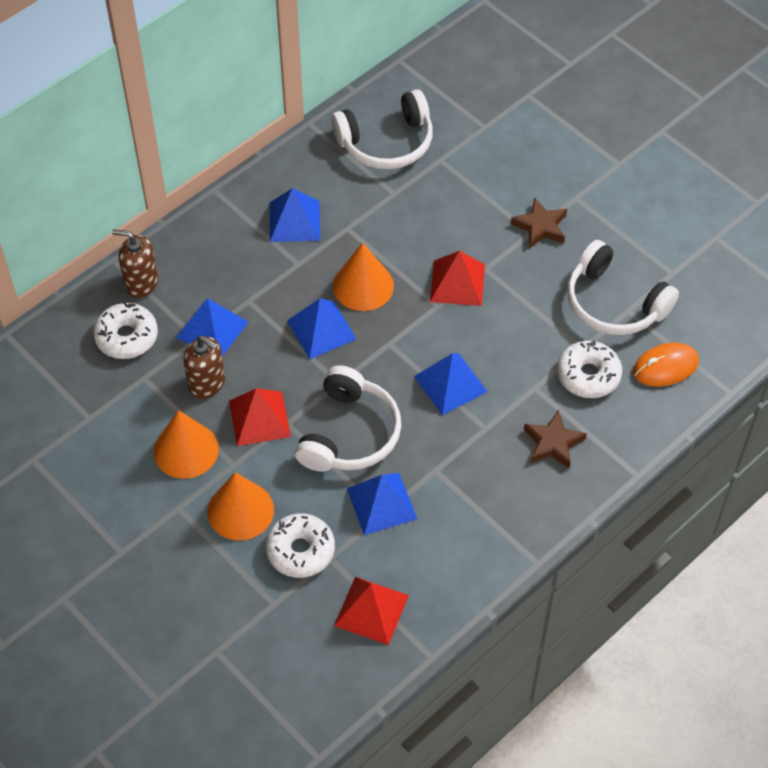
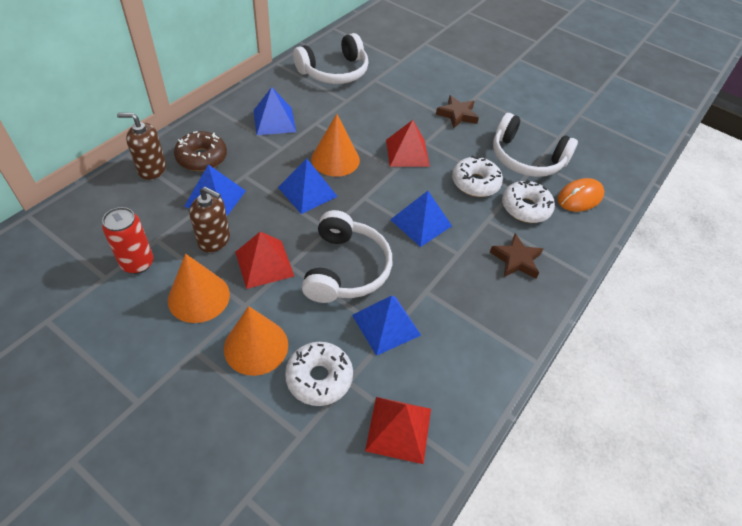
camera: 15 degrees left, 5 degrees down
(123, 404) = (137, 263): none -> red can
(126, 337) = (140, 209): white donut -> white donut (475, 183)
(200, 271) = (202, 158): none -> brown donut

